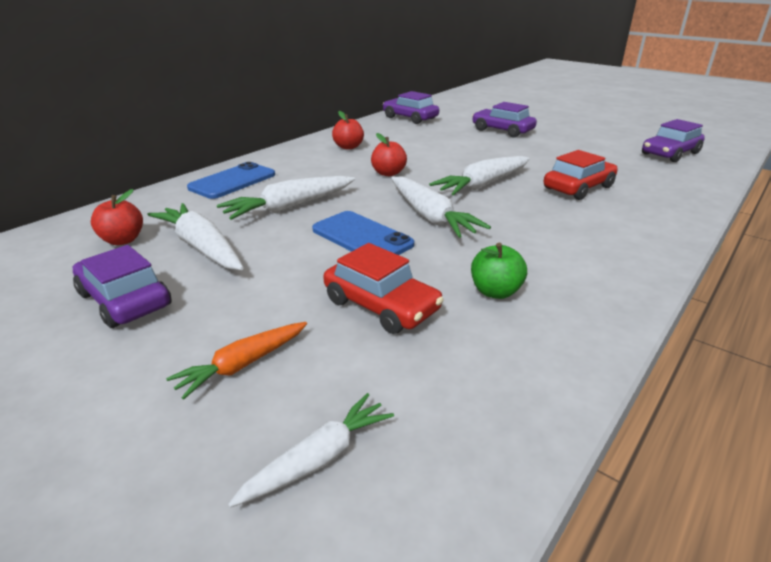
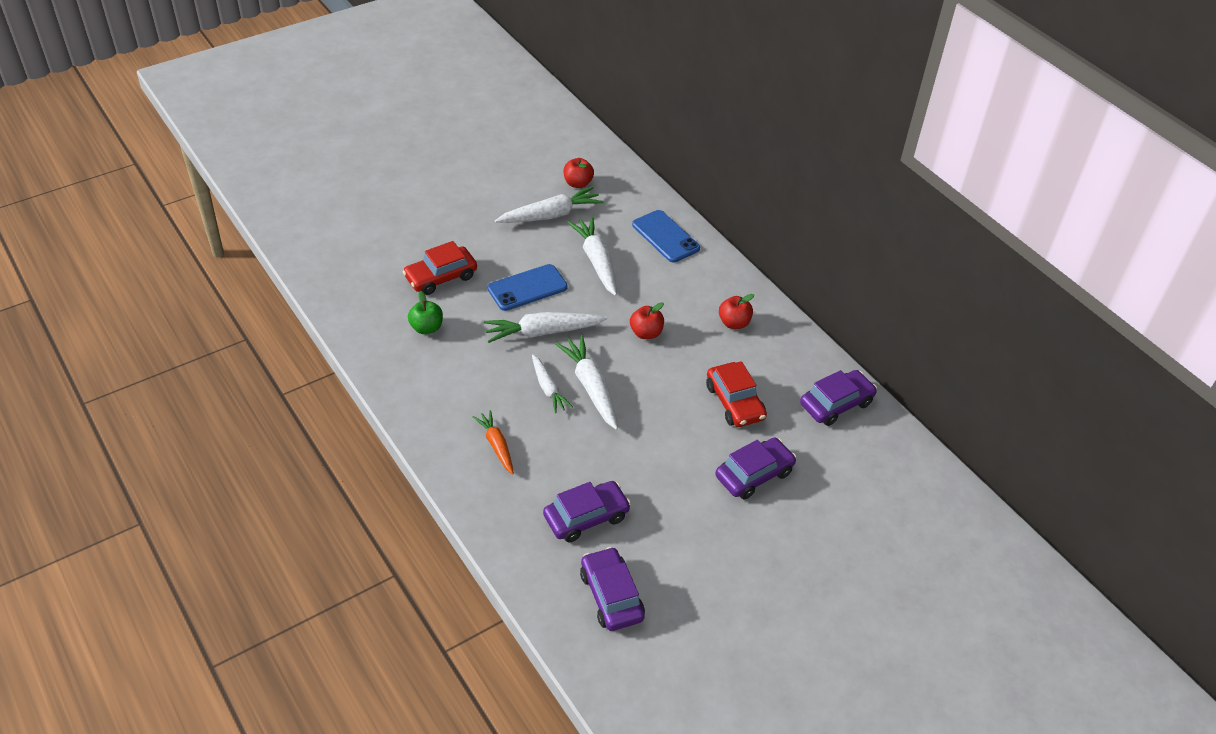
camera: 105 degrees right, 15 degrees up
(125, 300) = (501, 186): purple car -> purple car (586, 517)
(243, 365) = (421, 222): orange carrot -> orange carrot (496, 445)
(318, 458) = (352, 236): white carrot -> white carrot (548, 388)
(578, 188) = (554, 452): red car -> red car (734, 402)

